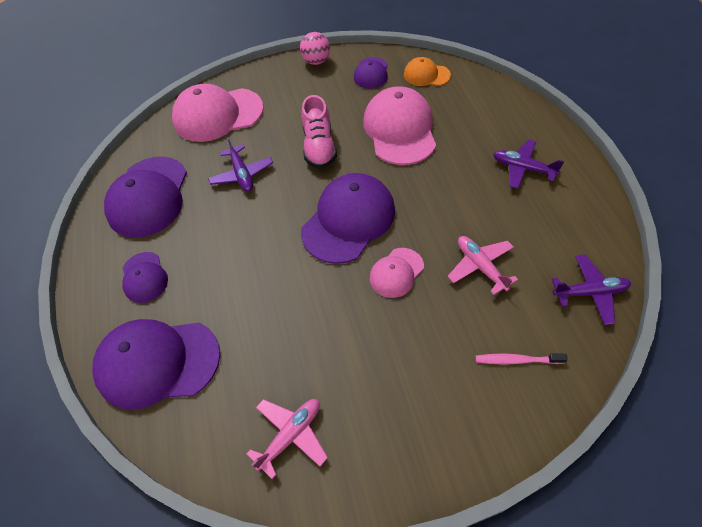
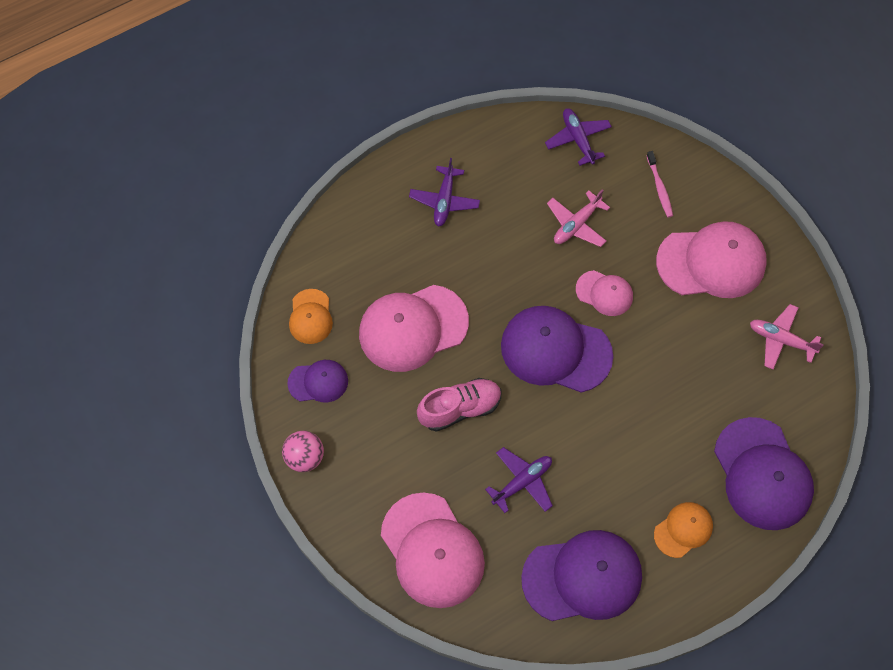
camera: 110 degrees left, 10 degrees up
(144, 277) = (683, 530): purple cap -> orange cap
(408, 388) = (711, 262): none -> pink cap

